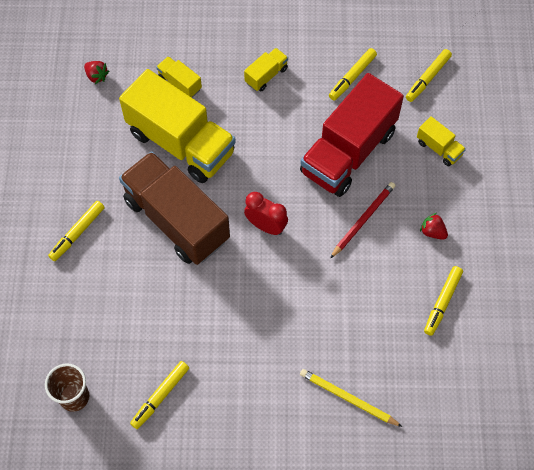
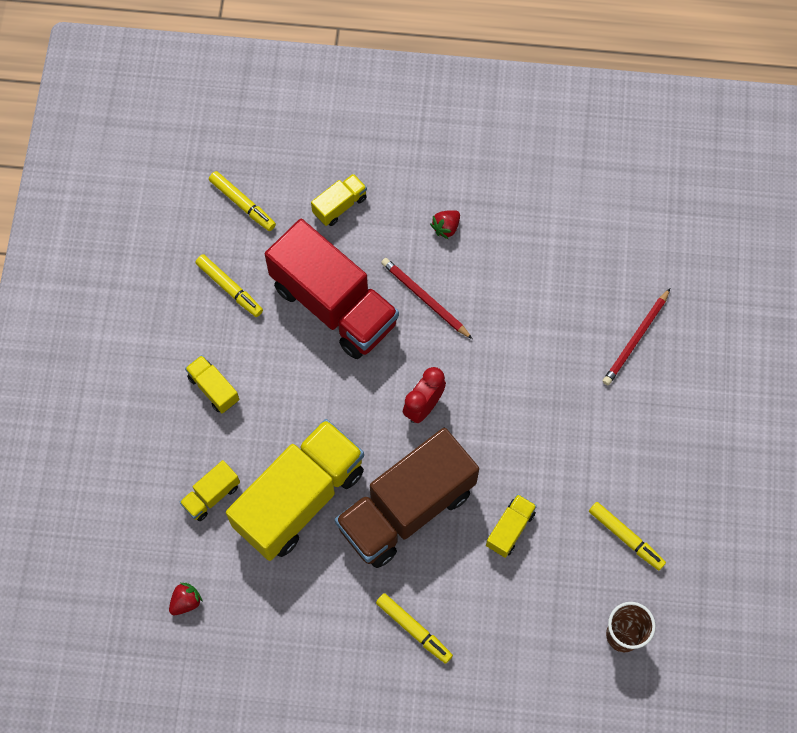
camera: 85 degrees left, 5 degrees up
(163, 300) = (510, 529): none -> yellow truck
(348, 398) = (636, 339): yellow pencil -> red pencil
(442, 302) = (531, 230): yellow marker -> none

